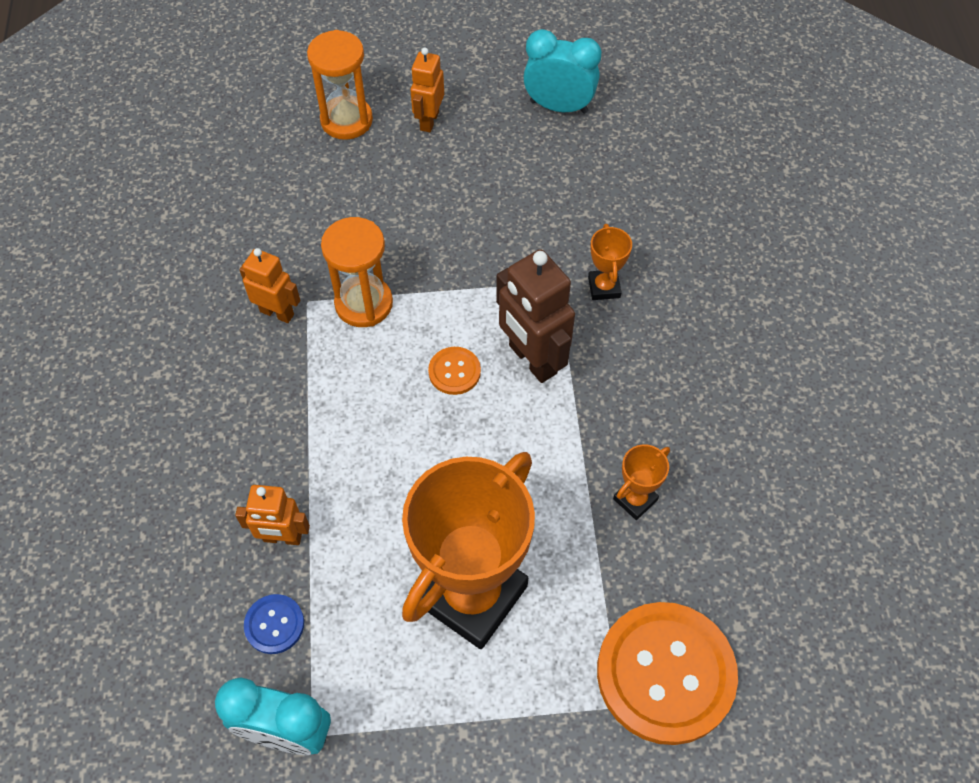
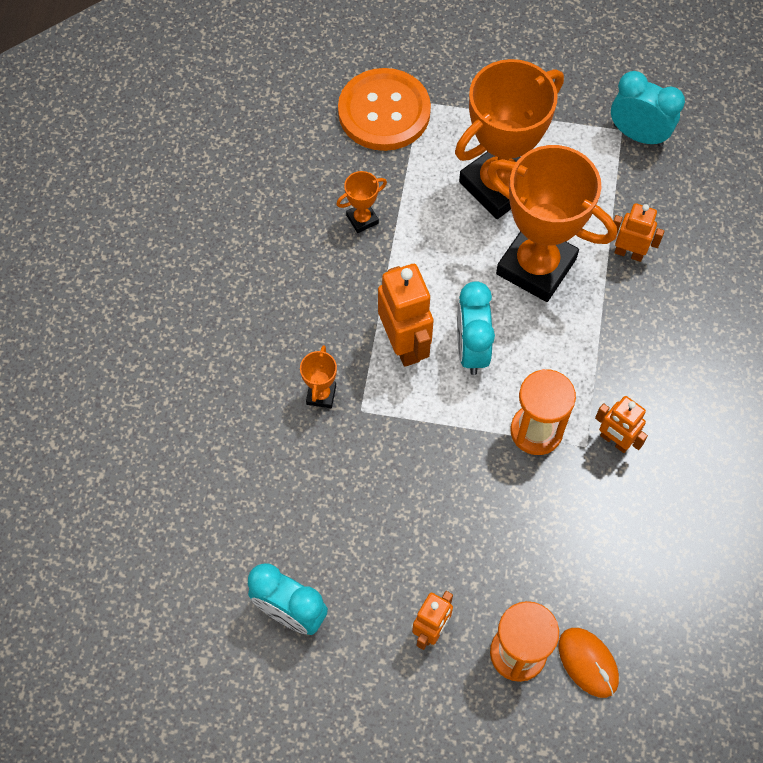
camera: 165 degrees left, 5 degrees up
(274, 624) = (640, 198): blue button -> none
(282, 126) = (588, 663): none -> orange mouse
(399, 490) = (536, 266): none -> orange trophy
(454, 371) = (471, 349): orange button -> turquoise clock
(532, 360) = (404, 344): brown robot -> orange robot

